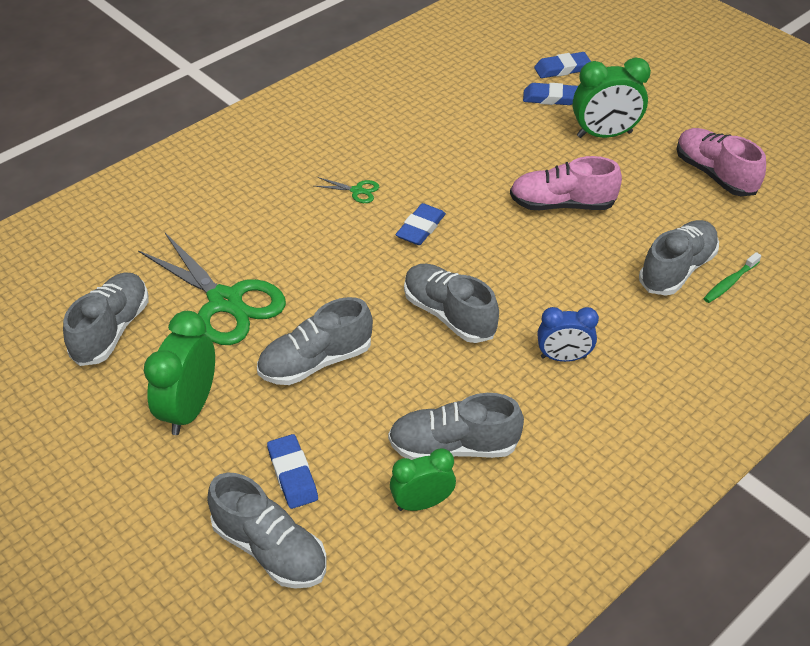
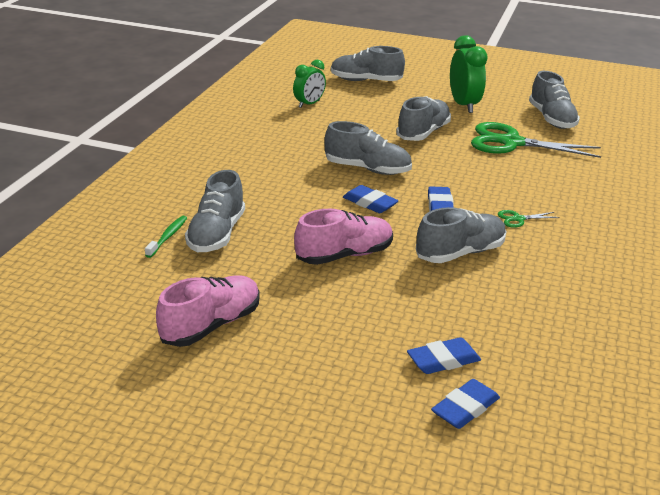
camera: 150 degrees right, 15 degrees down
(293, 474) = (383, 99): blue eraser -> blue eraser (370, 203)
(453, 446) = (310, 122): grey shoe -> grey shoe (460, 253)
(563, 357) = (274, 167): blue clock -> none
(604, 135) = (351, 334): green clock -> none
(714, 174) = (211, 325): pink shoe -> pink shoe turned 75 degrees counterclockwise

